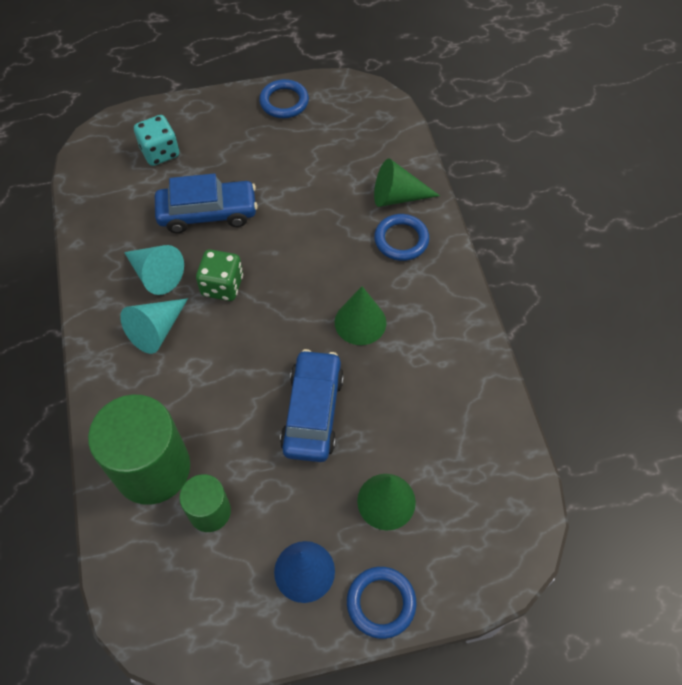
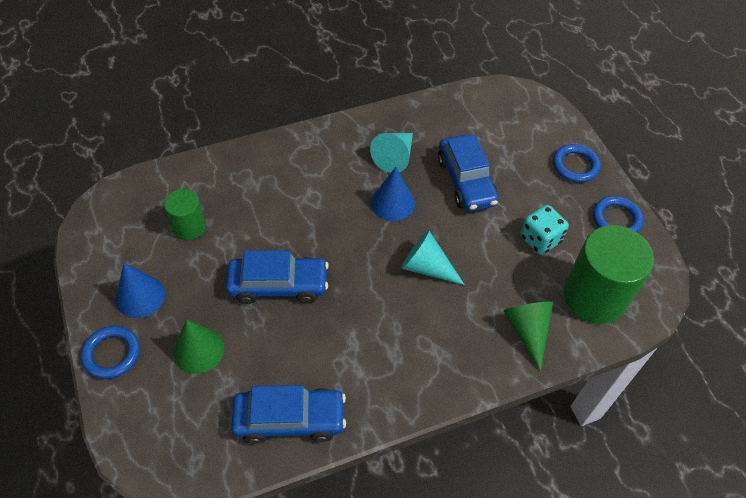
camera: 80 degrees right, 5 degrees down
(152, 468) = (223, 186): green cylinder -> green cylinder (594, 296)
(157, 330) = (342, 167): turquoise cone -> turquoise cone (426, 267)
(160, 152) = (522, 137): turquoise dice -> turquoise dice (540, 239)
(222, 286) = (393, 203): green dice -> blue cone
(360, 322) = (373, 312): green cone -> none
(401, 240) = (474, 339): blue ring -> blue ring (575, 166)
(475, 411) = (290, 419): none -> blue car

